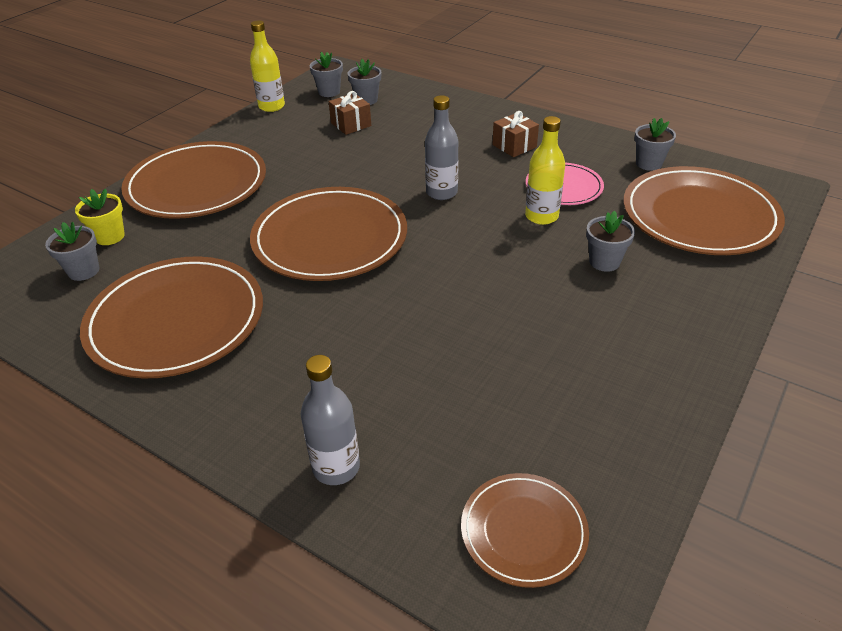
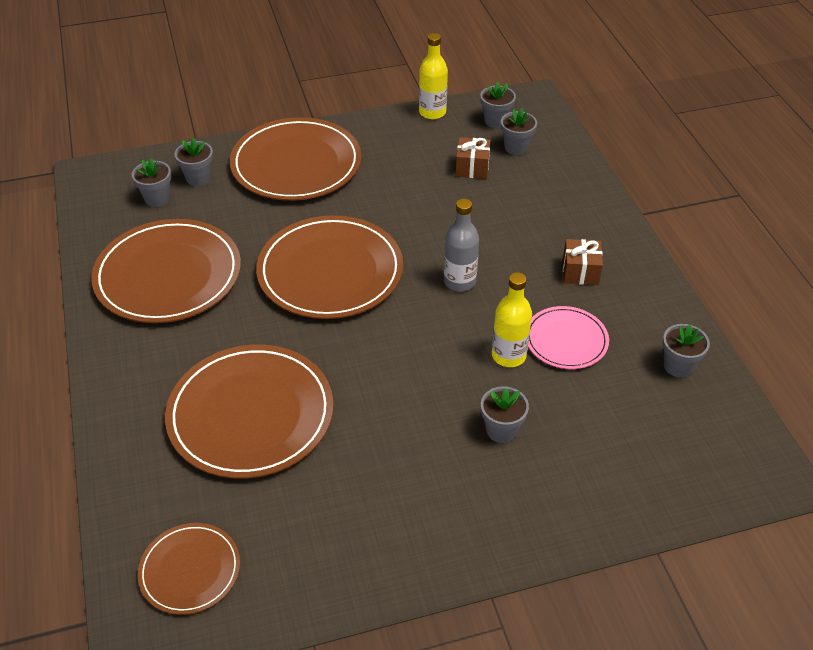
camera: 40 degrees right, 5 degrees up
(110, 236) = (198, 178): yellow flower pot -> grey flower pot
(336, 467) = (142, 446): grey bottle -> none
(699, 215) = (646, 446): brown plate -> brown plate (251, 414)

